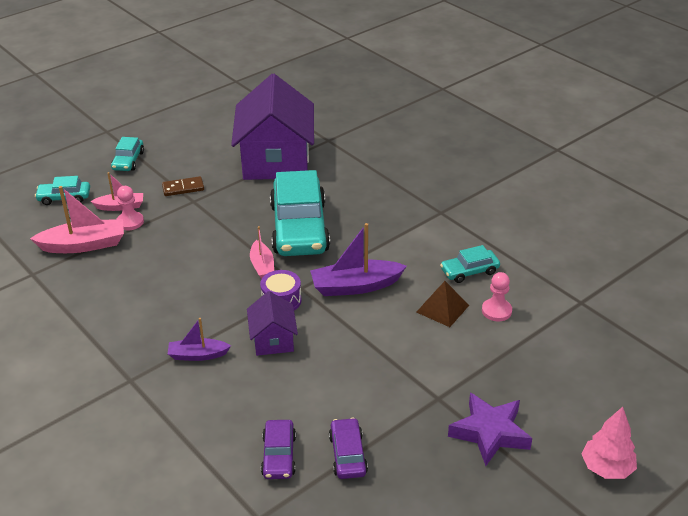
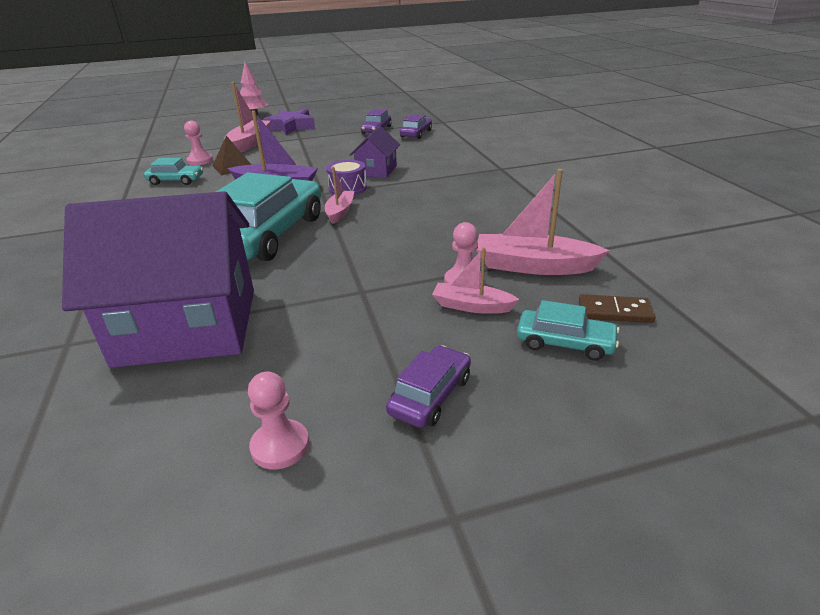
camera: 155 degrees left, 5 degrees down
(128, 161) = (430, 395): turquoise car -> purple car
(182, 132) = (280, 446): none -> pink pawn
(183, 188) = (363, 314): brown domino -> brown domino (615, 312)
(198, 355) = (441, 172): purple boat -> none
(276, 160) = (188, 326): purple house -> purple house turned 60 degrees clockwise
(489, 364) = (249, 144): none -> pink boat

